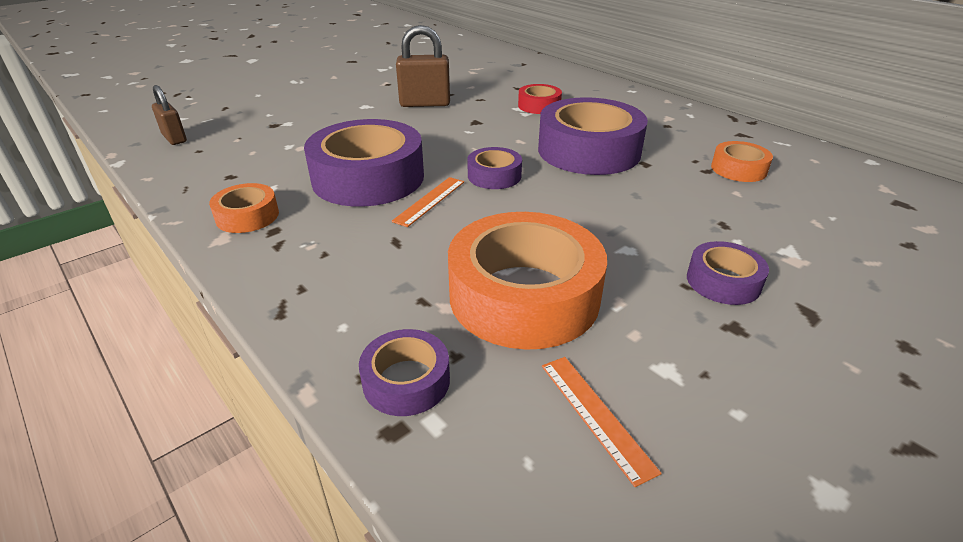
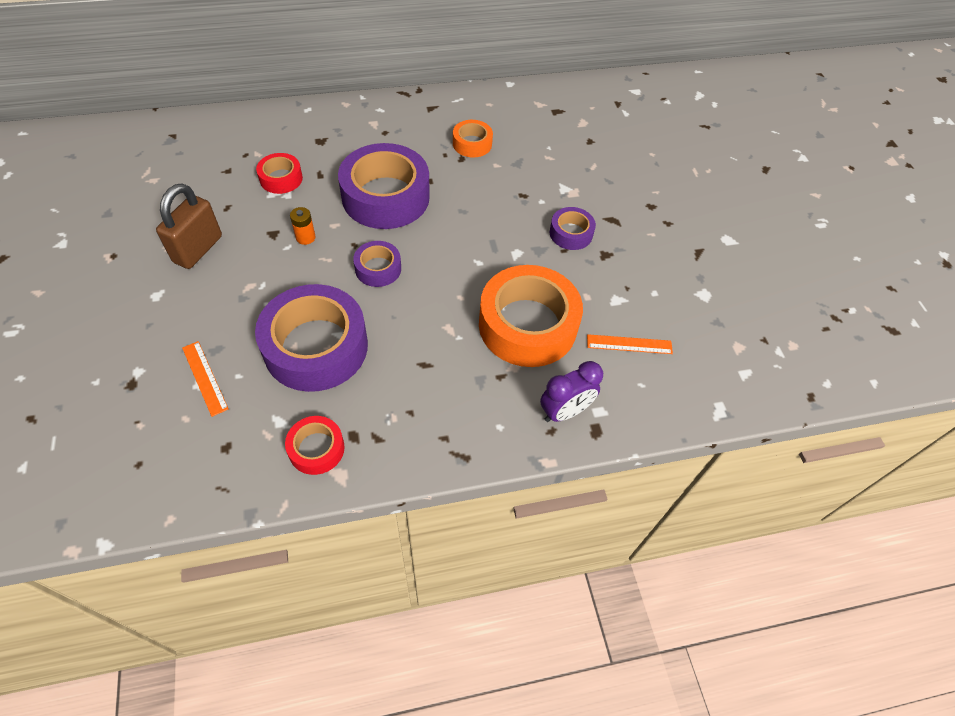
camera: 65 degrees left, 20 degrees up
(174, 138) = (83, 482): brown padlock -> none
(247, 216) = (316, 449): orange tape -> red tape
(406, 381) = (564, 411): purple tape -> purple clock
(430, 201) = (384, 323): orange ruler -> orange ruler (205, 378)
(488, 134) = (305, 237): none -> orange battery

